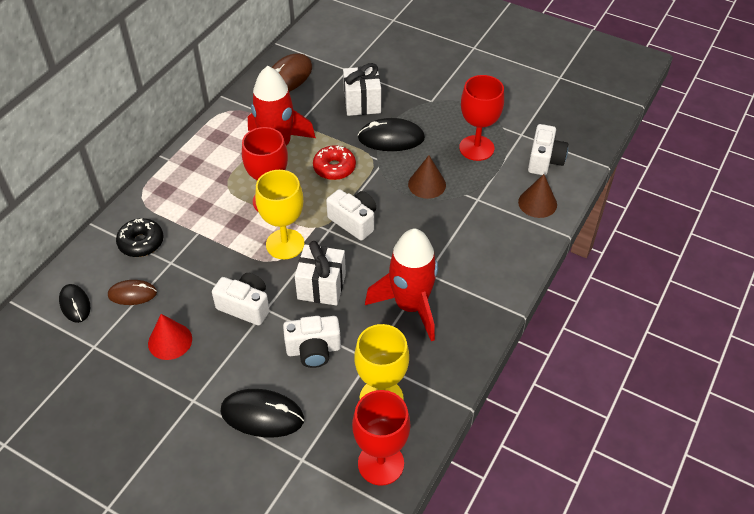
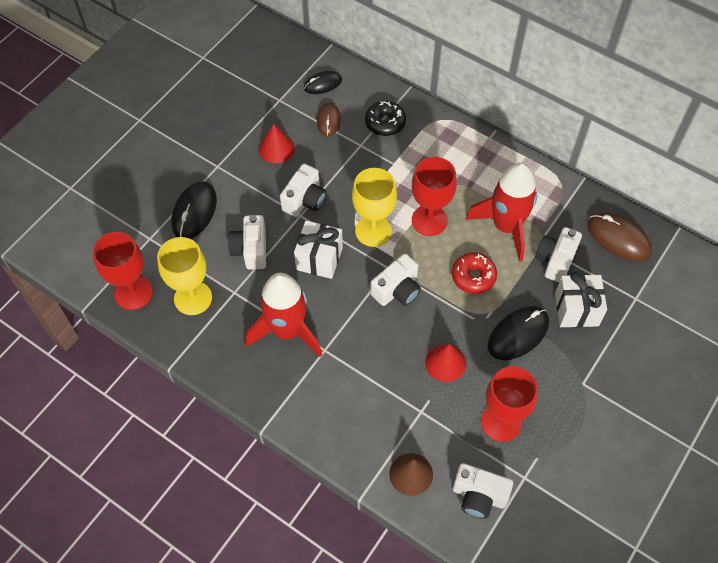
camera: 95 degrees right, 10 degrees up
(313, 115) = (555, 260): none -> white camera
(391, 138) = (518, 334): black mouse -> black mouse turned 45 degrees clockwise
(427, 184) = (445, 363): brown cone -> red cone

